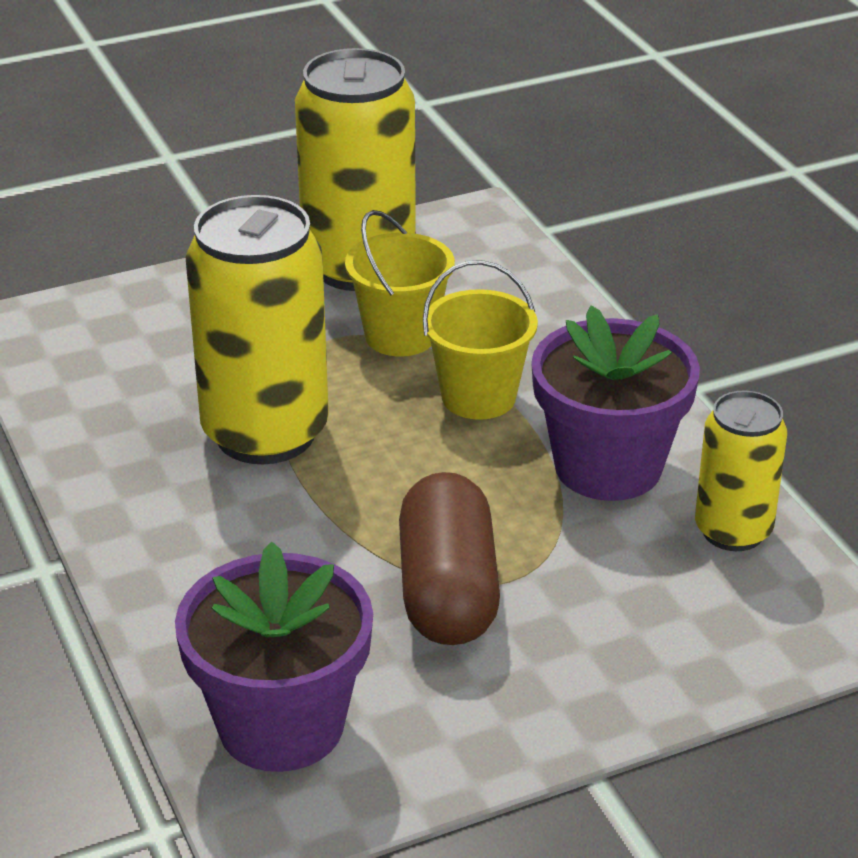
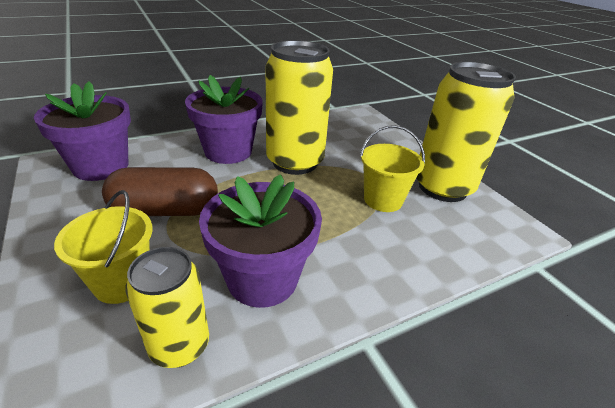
camera: 85 degrees right, 0 degrees up
(214, 531) = (228, 151): none -> purple flower pot
(478, 397) = (331, 226): yellow bucket -> yellow bucket (122, 282)

